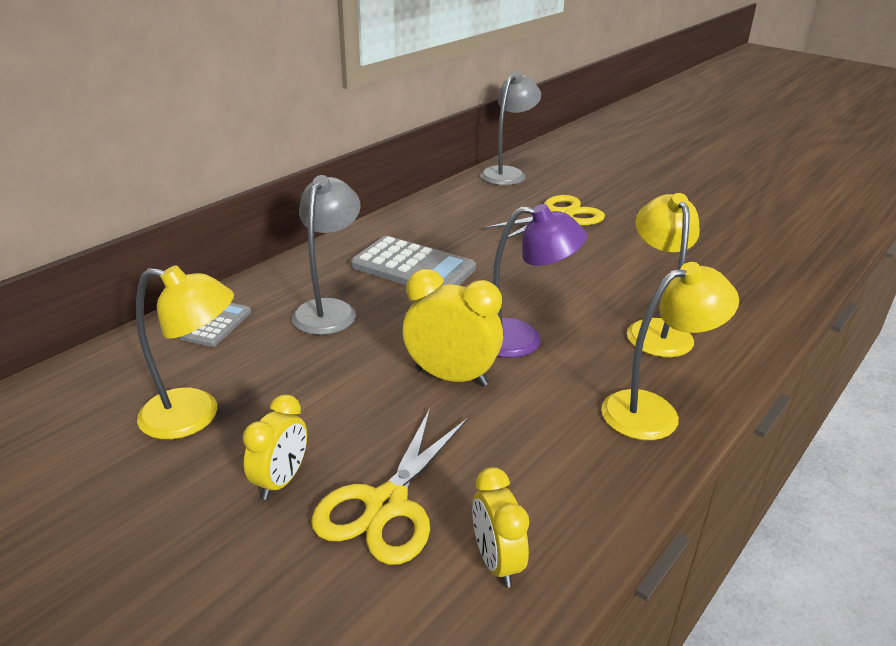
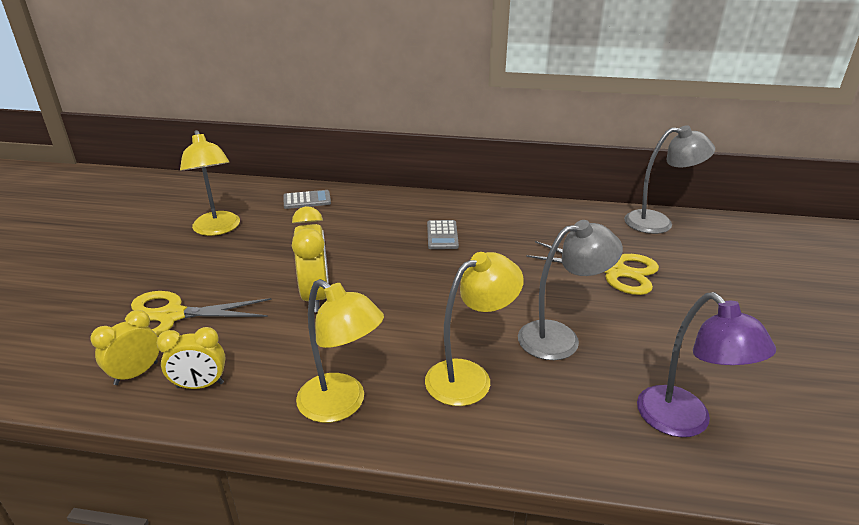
camera: 60 degrees right, 0 degrees up
(281, 480) = (177, 274): yellow clock -> yellow clock (200, 385)
(329, 310) = (356, 226): grey lamp -> grey lamp (560, 338)
(413, 267) = (442, 235): grey calculator -> grey calculator, size x0.55
(522, 340) = (389, 311): purple lamp -> purple lamp (684, 422)

